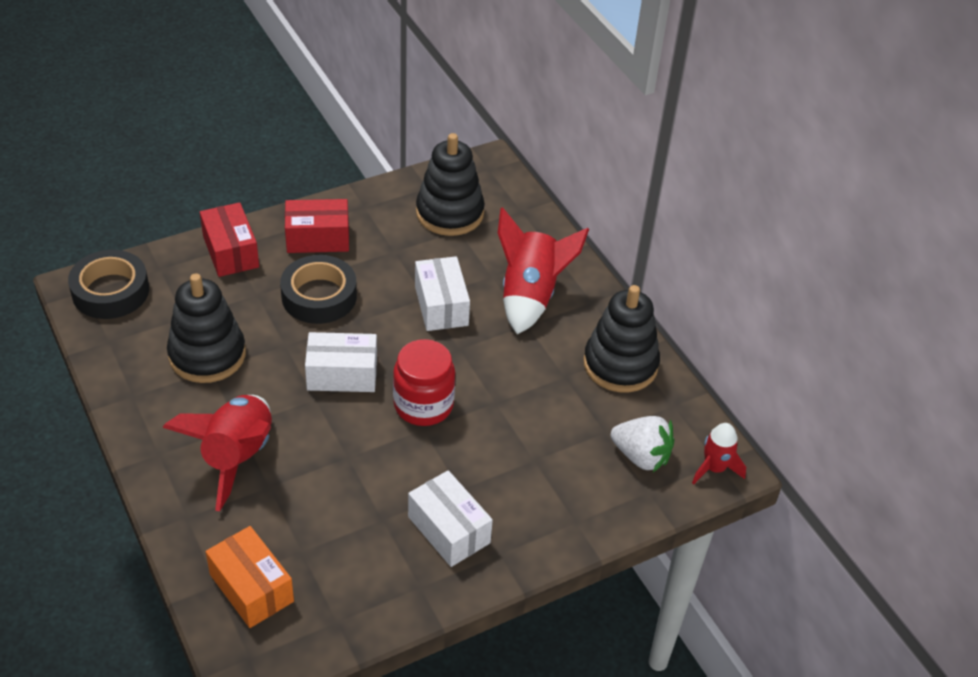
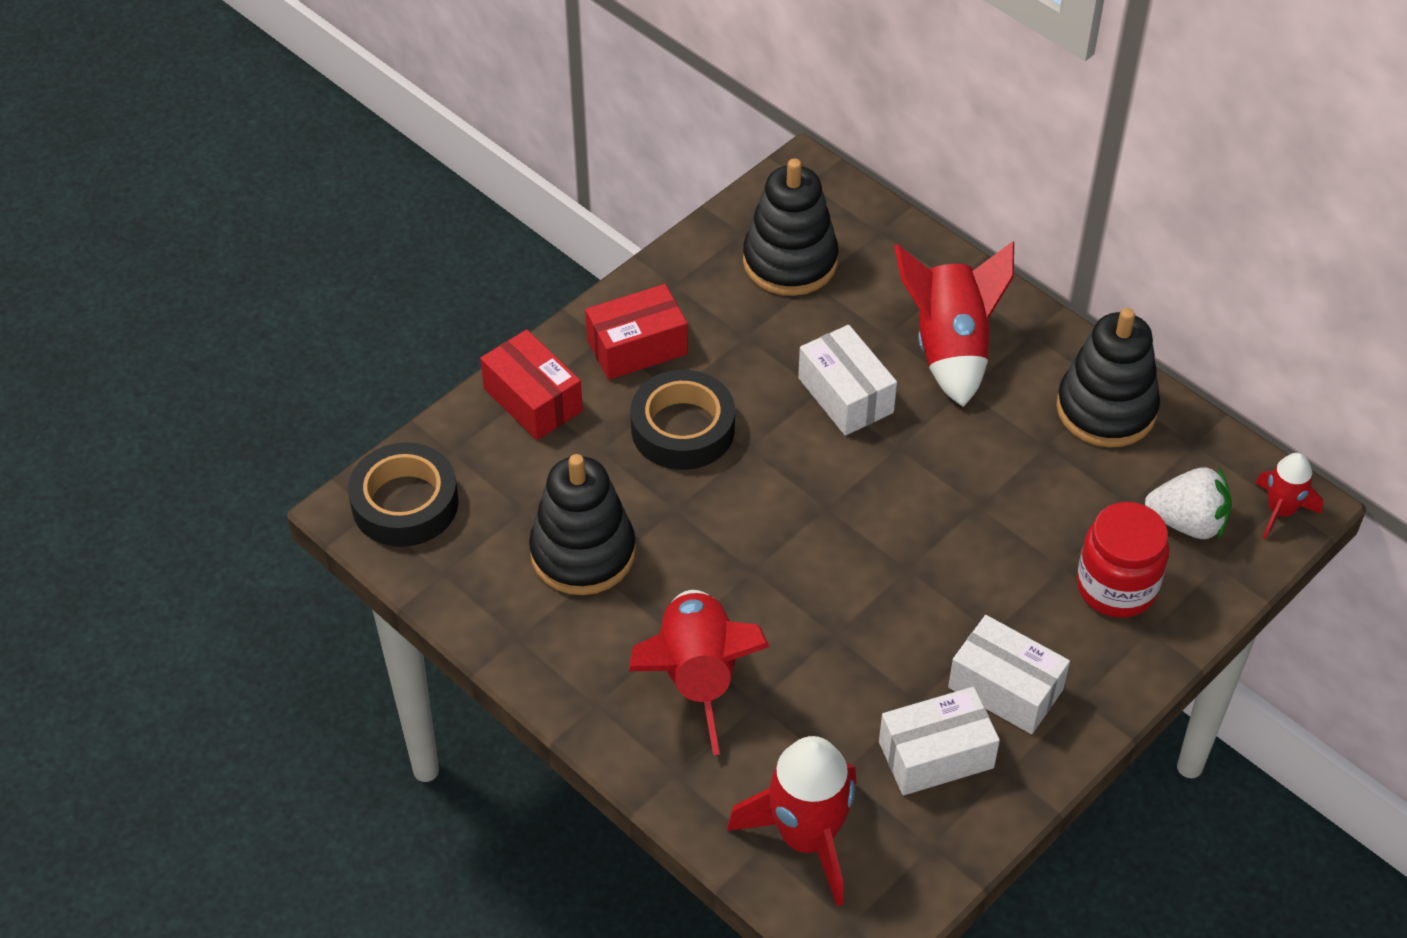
camera: 15 degrees left, 5 degrees up
(251, 588) = (807, 838): orange box -> red rocket
(342, 374) = (769, 527): white box -> white box (936, 755)
(423, 405) = (892, 537): red jar -> red jar (1116, 587)

